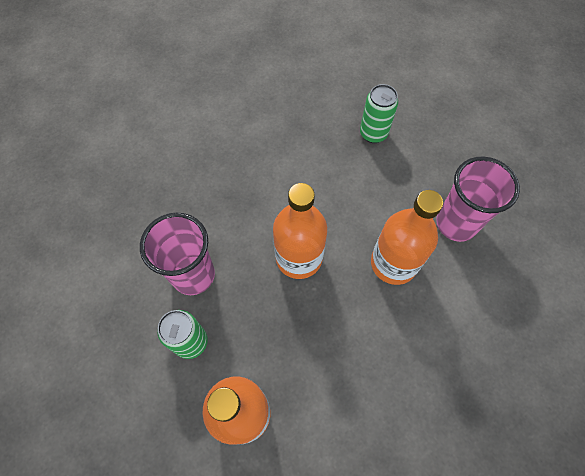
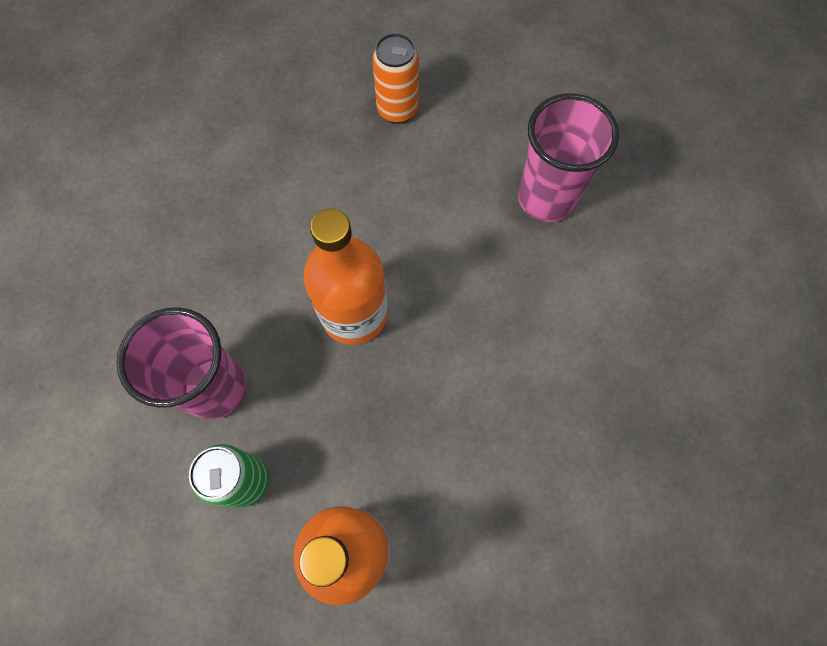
camera: 20 degrees left, 5 degrees up
(373, 133) = (397, 109): green can -> orange can
(393, 263) = (483, 278): orange bottle -> none

